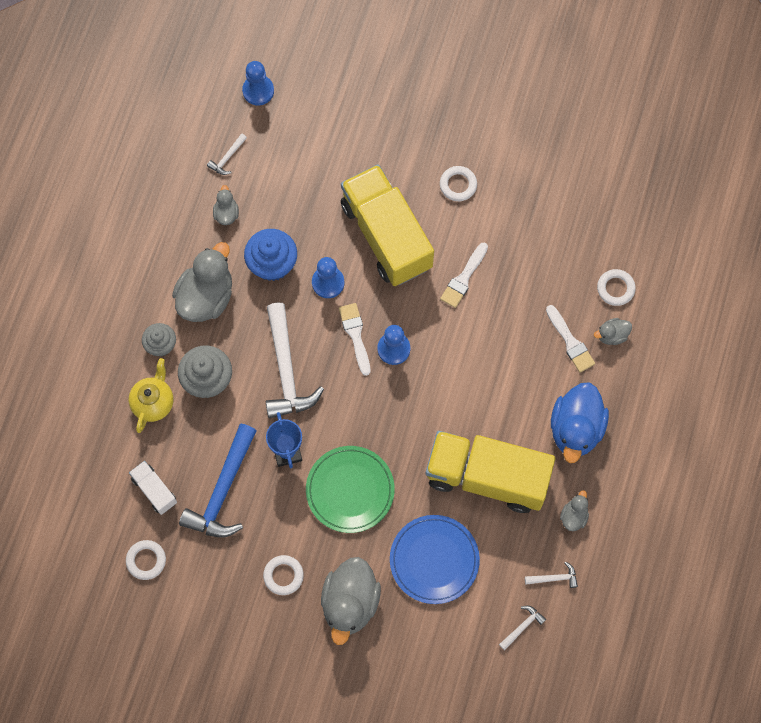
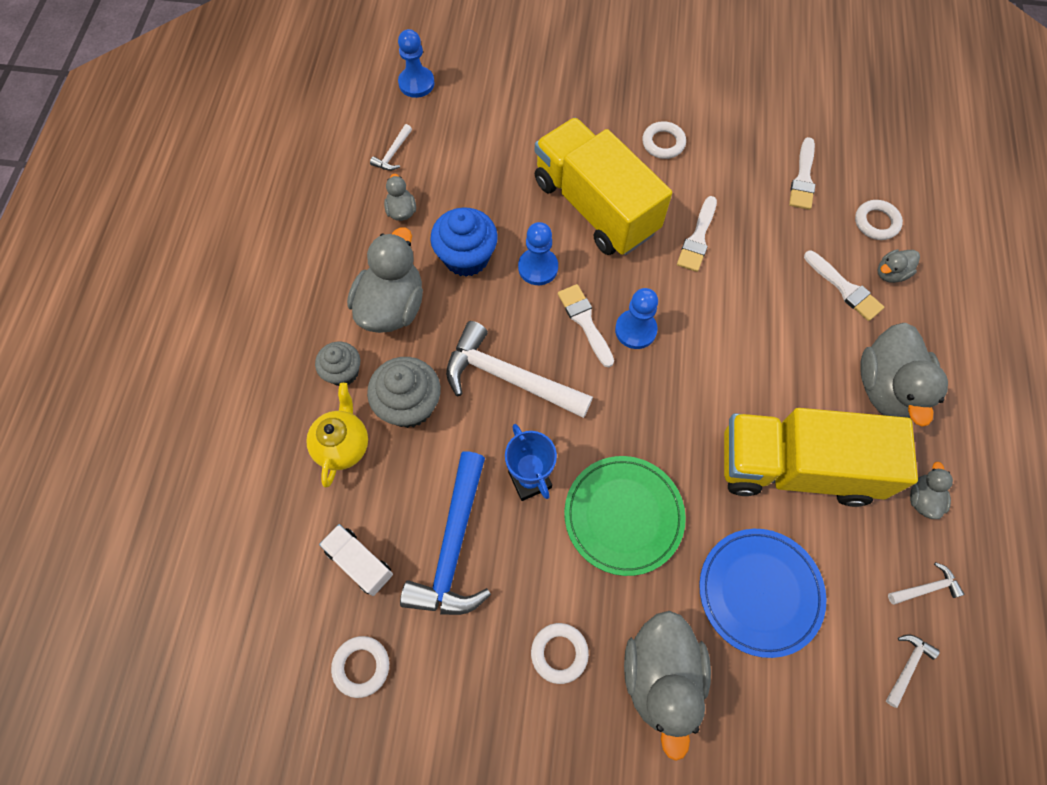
camera: 10 degrees left, 5 degrees down
(286, 370) = (508, 377): white hammer -> white hammer turned 135 degrees clockwise
(567, 238) = (803, 178): none -> white brush
(576, 429) = (886, 388): blue duck -> grey duck

